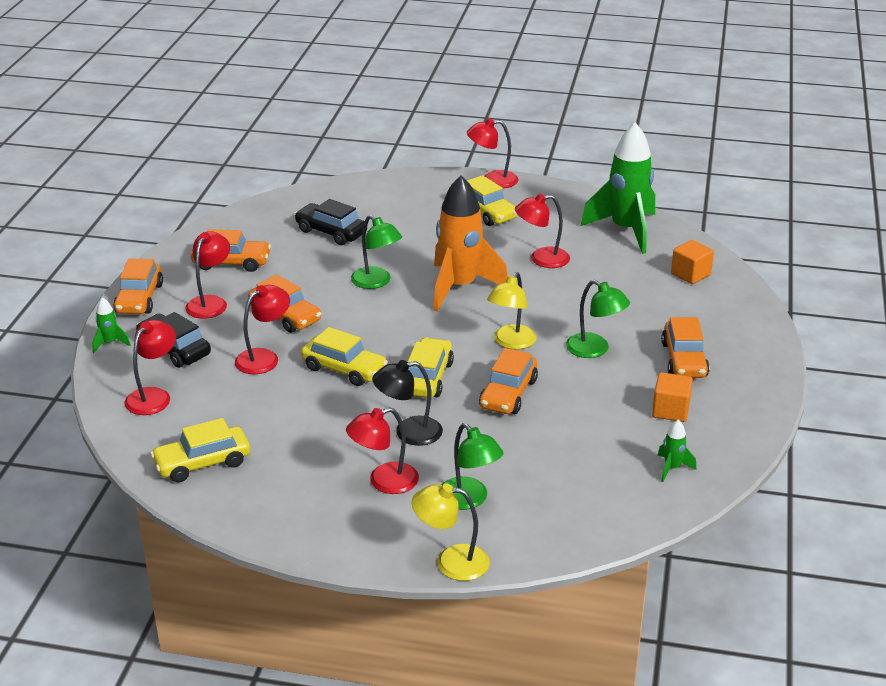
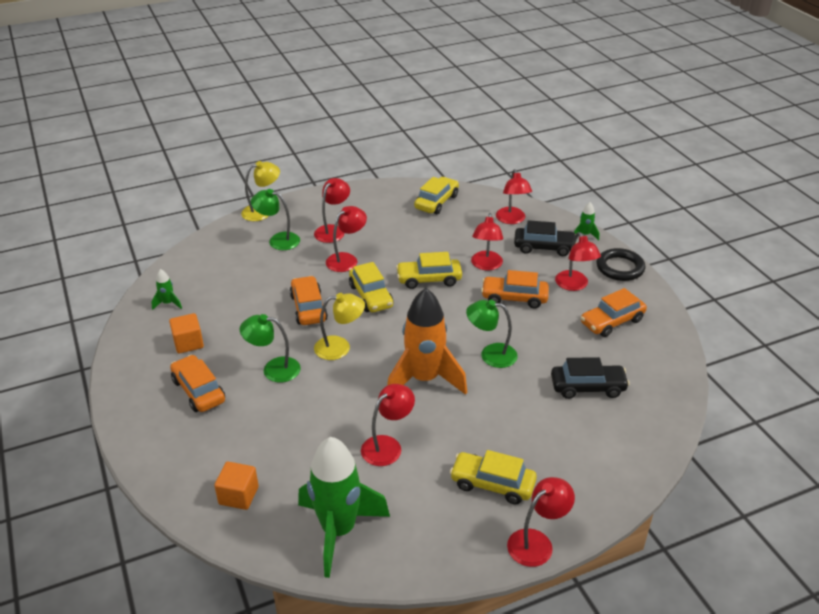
camera: 145 degrees right, 5 degrees up
(139, 299) = (620, 268): orange car -> black ring
(408, 433) = (346, 259): black lamp -> red lamp
(511, 342) = (340, 347): yellow lamp -> yellow lamp turned 90 degrees clockwise

